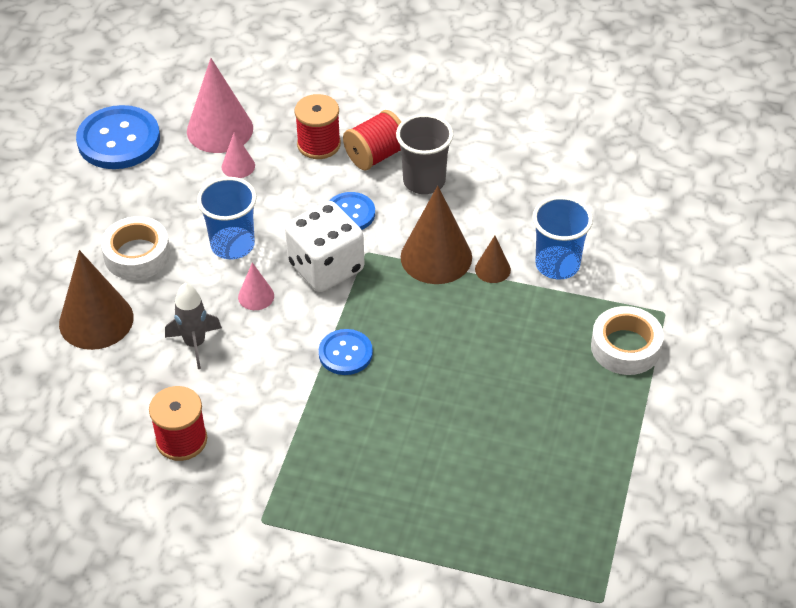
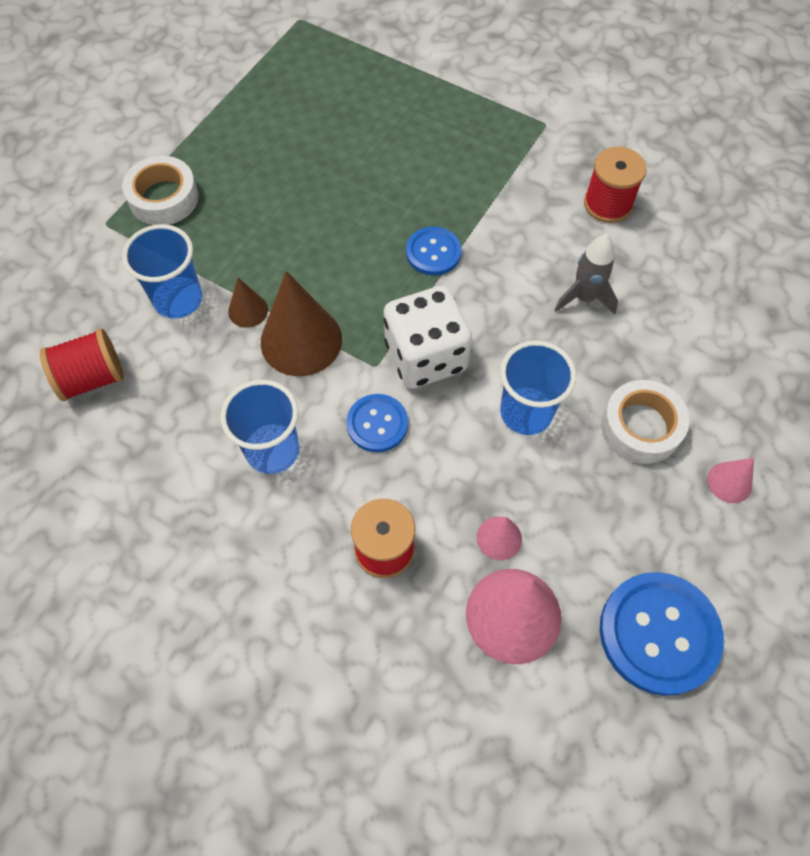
camera: 165 degrees left, 15 degrees up
(96, 320) = (690, 350): brown cone -> none
(256, 296) = (511, 338): pink cone -> pink cone (729, 482)
(375, 156) = (317, 508): red spool -> red spool (92, 378)
(424, 181) = (272, 450): grey cup -> blue cup

